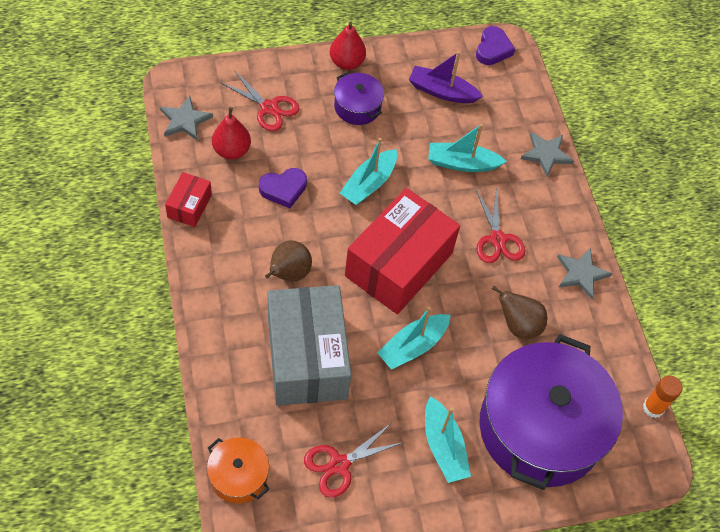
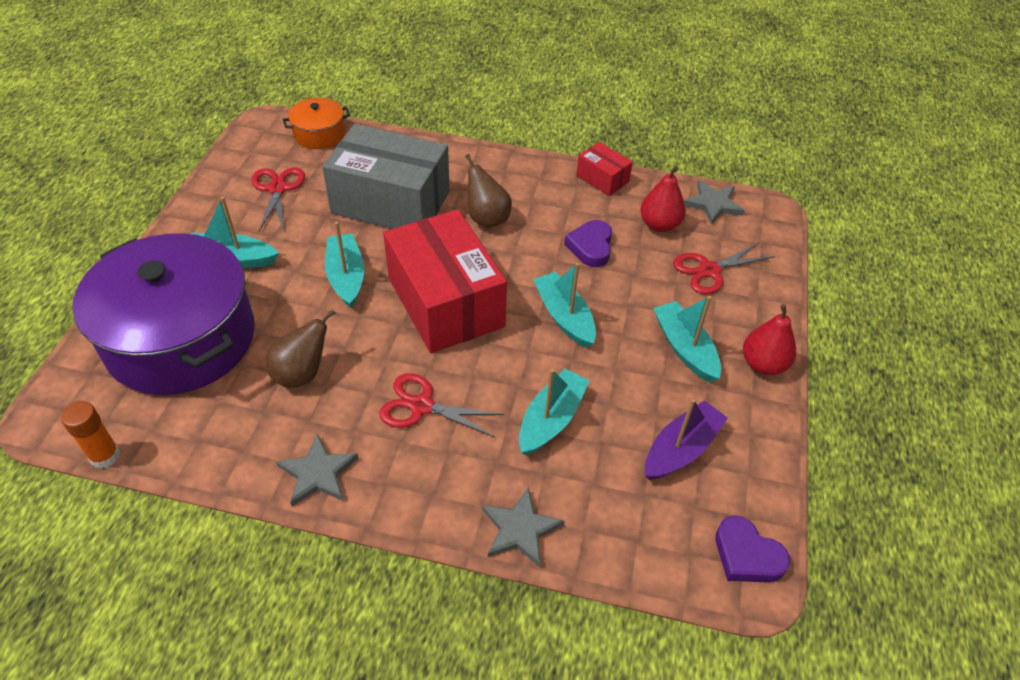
camera: 120 degrees right, 10 degrees down
(357, 107) = (684, 348): purple pot -> turquoise boat

